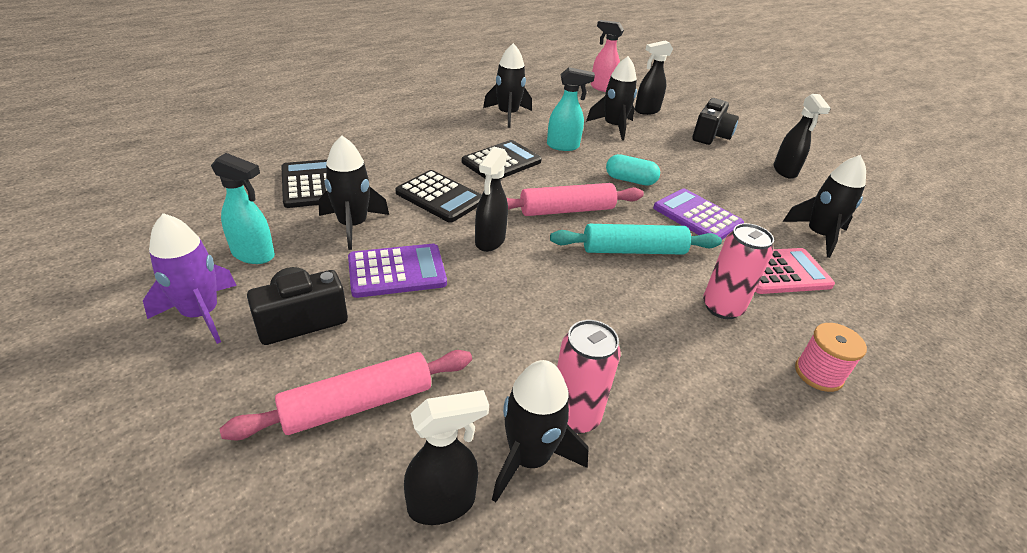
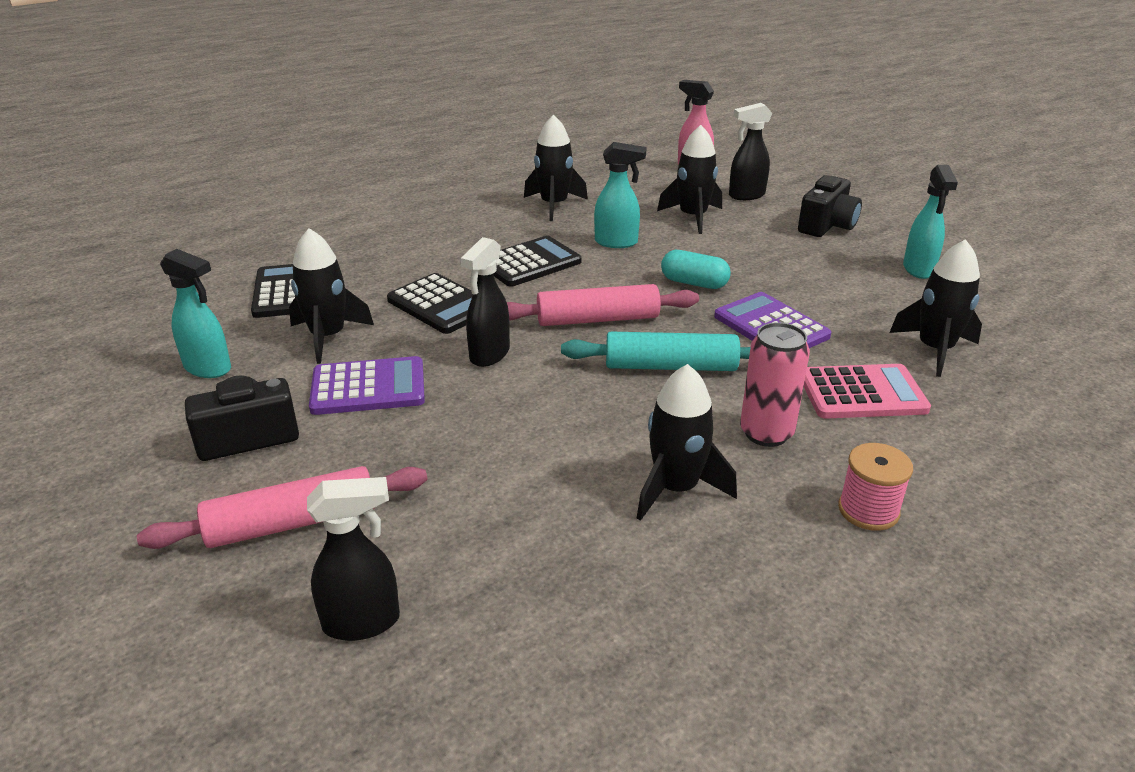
camera: 10 degrees right, 5 degrees down
(201, 314) = (140, 429): purple rocket -> none
(529, 458) = (472, 583): black rocket -> black rocket (676, 488)
(574, 416) = (538, 544): pink can -> none
(785, 171) = (918, 269): black spray bottle -> turquoise spray bottle

